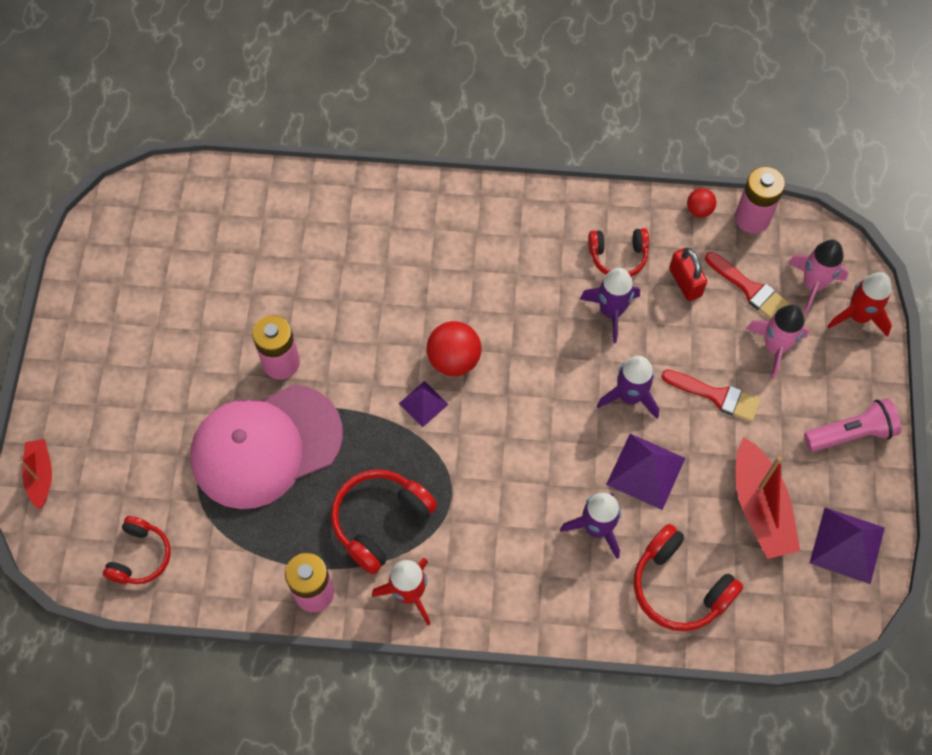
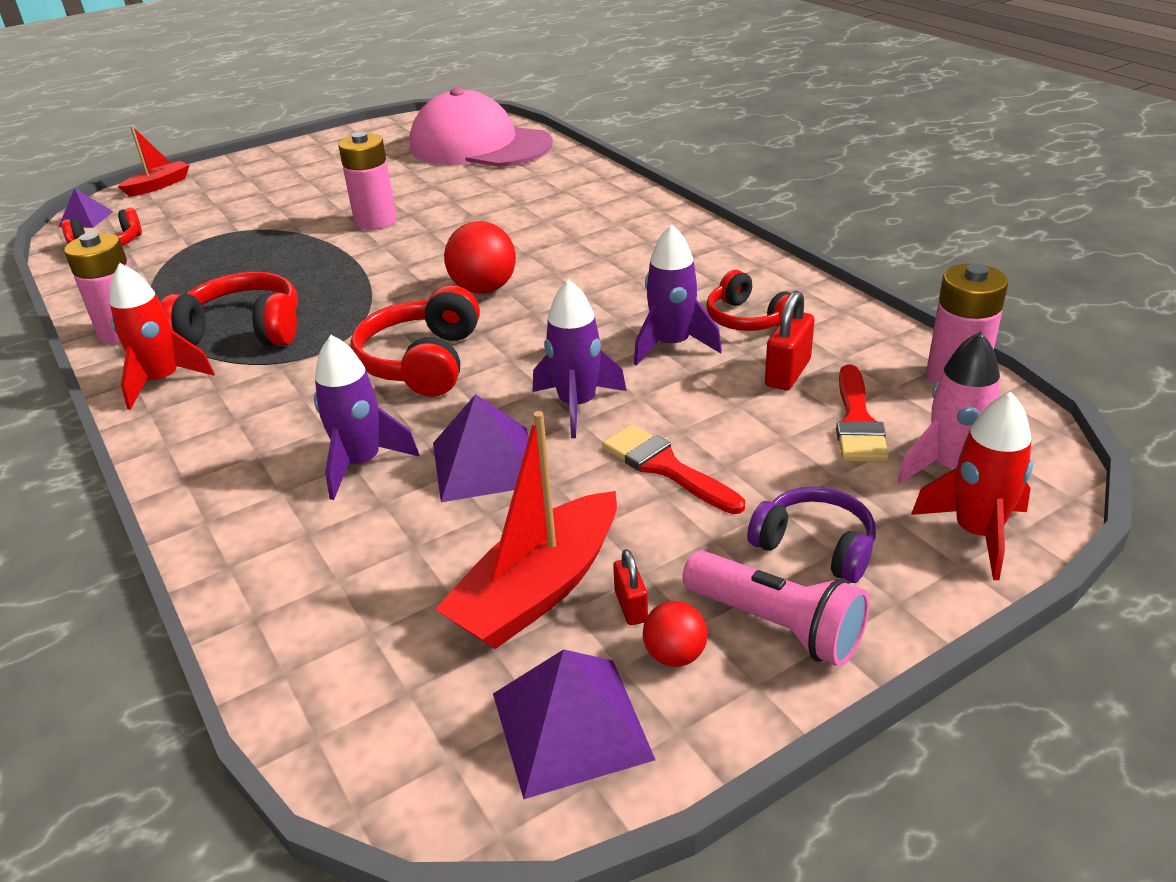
camera: 55 degrees right, 30 degrees down
(266, 446) = (276, 248): pink cap -> pink cap (479, 146)
(423, 403) = (411, 295): purple pyramid -> purple pyramid (86, 219)
(679, 587) = (331, 573): red headphones -> red headphones (422, 362)
(699, 210) = (897, 339): red ball -> red ball (675, 655)
(716, 396) = (665, 467): red brush -> red brush turned 150 degrees clockwise
(775, 347) = (807, 481): pink rocket -> none
(799, 478) = (631, 606): none -> red padlock
(818, 381) = (815, 546): none -> purple headphones

